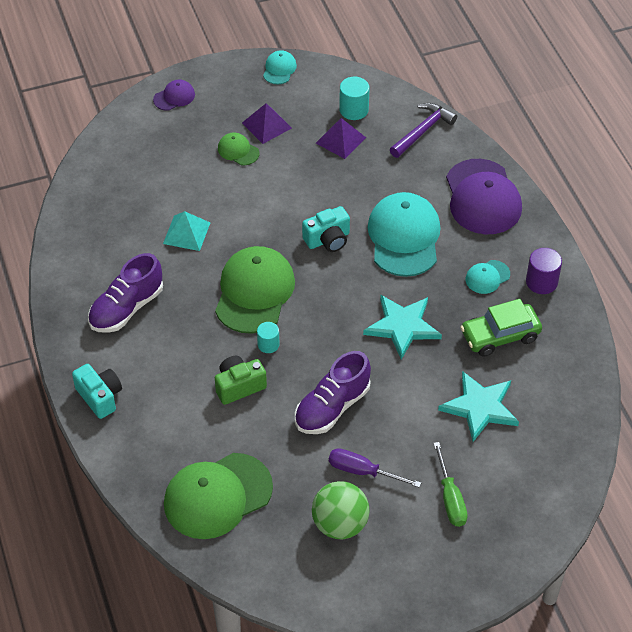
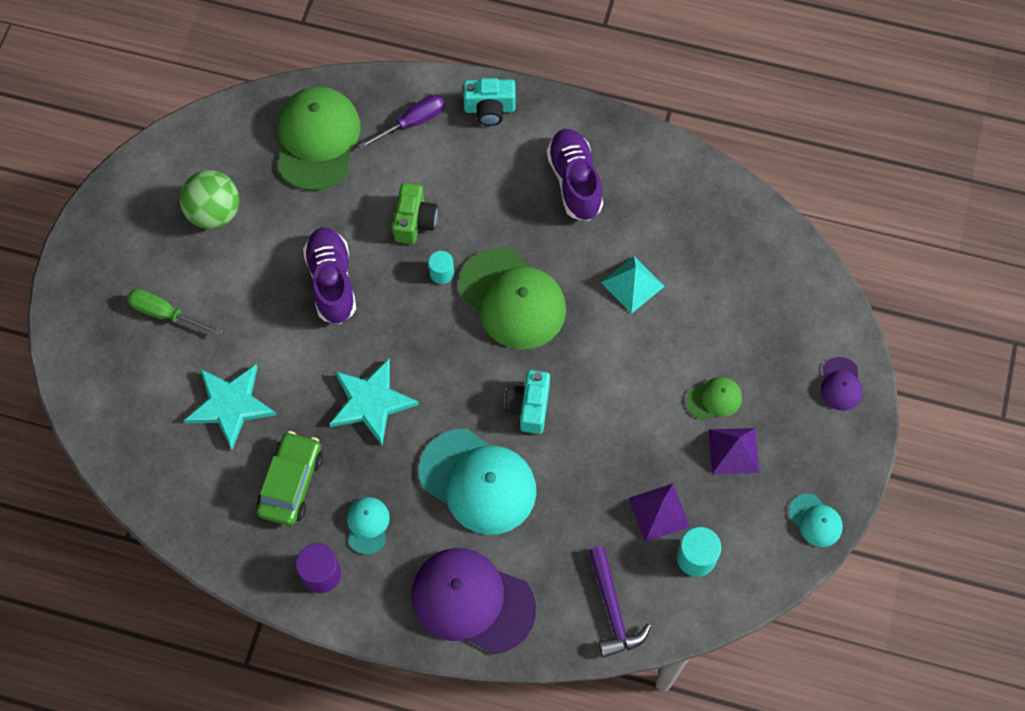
camera: 125 degrees right, 15 degrees up
(362, 471) = (248, 263): purple screwdriver -> purple screwdriver (412, 122)

